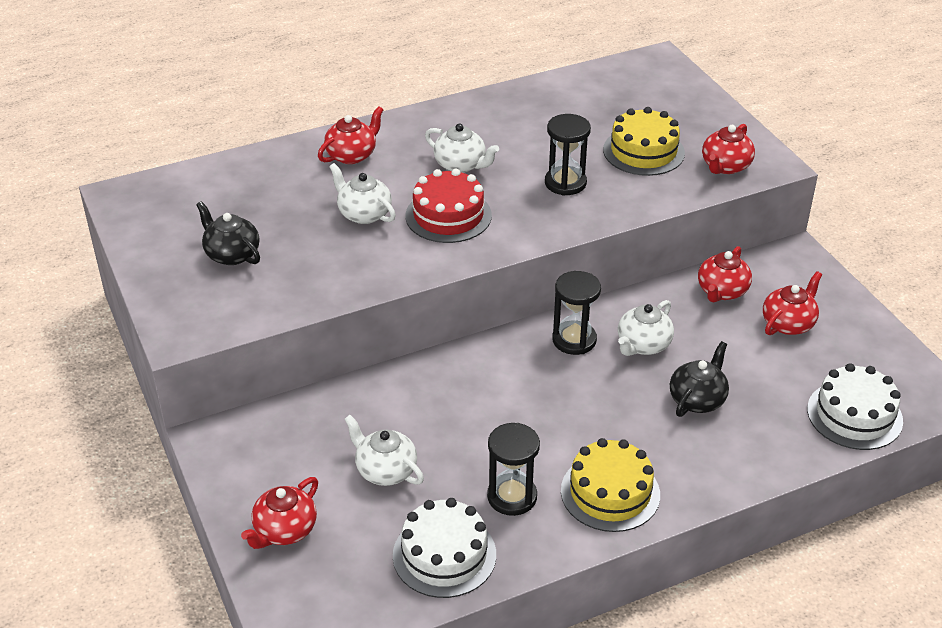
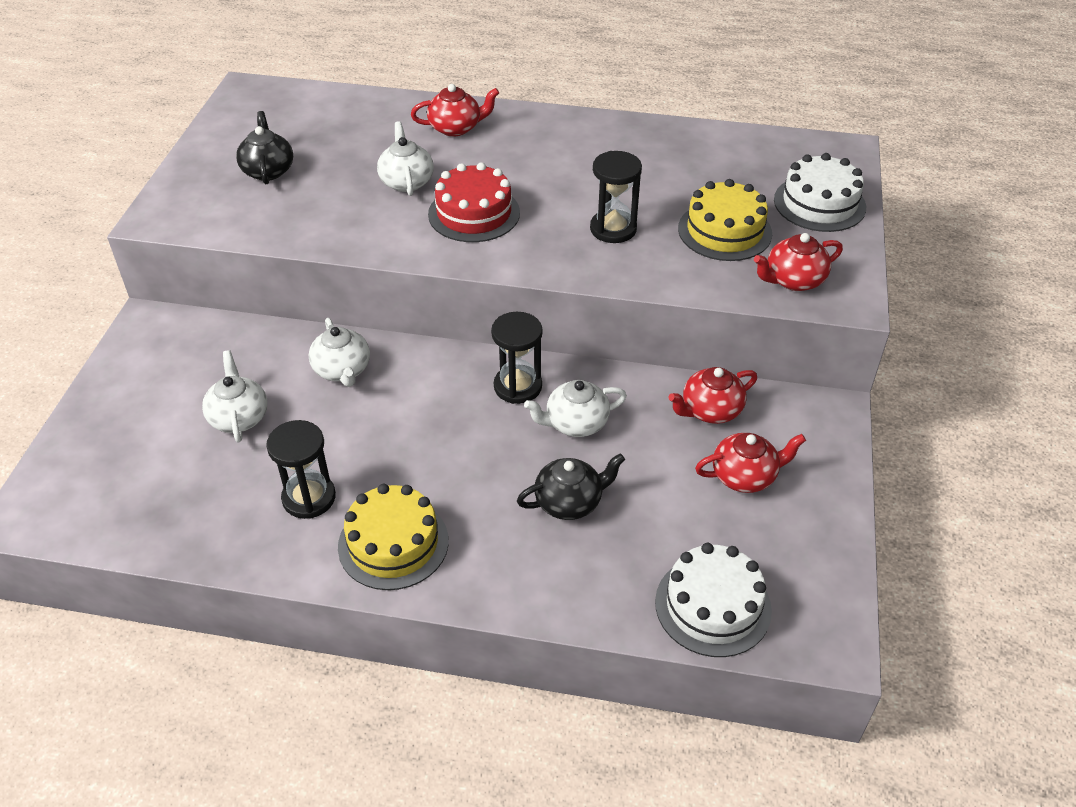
camera: 35 degrees right, 5 degrees up
(284, 530) = (114, 424): red teapot -> none
(444, 555) = (201, 516): white cake -> white cake (819, 203)
(461, 165) = (537, 174): white teapot -> white teapot (342, 370)

